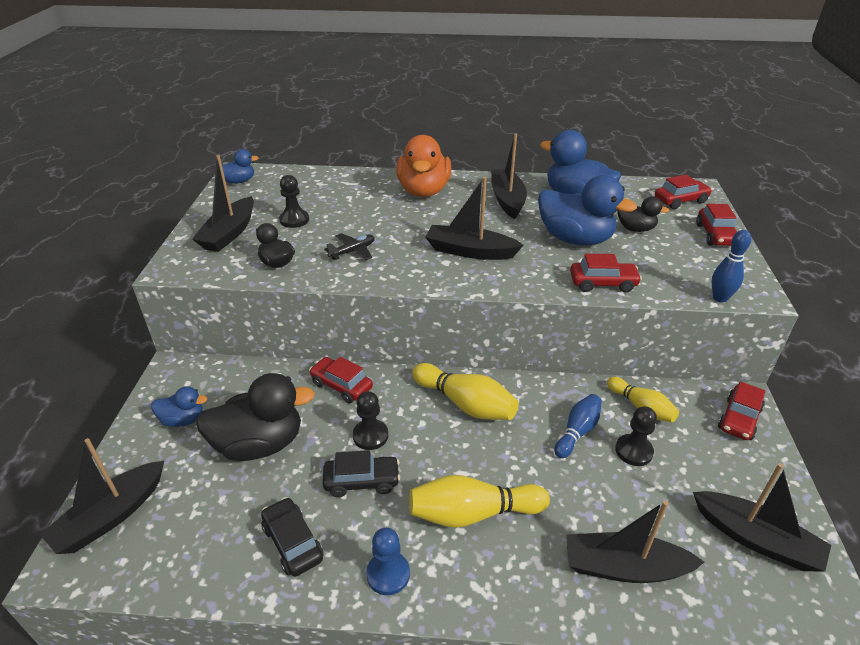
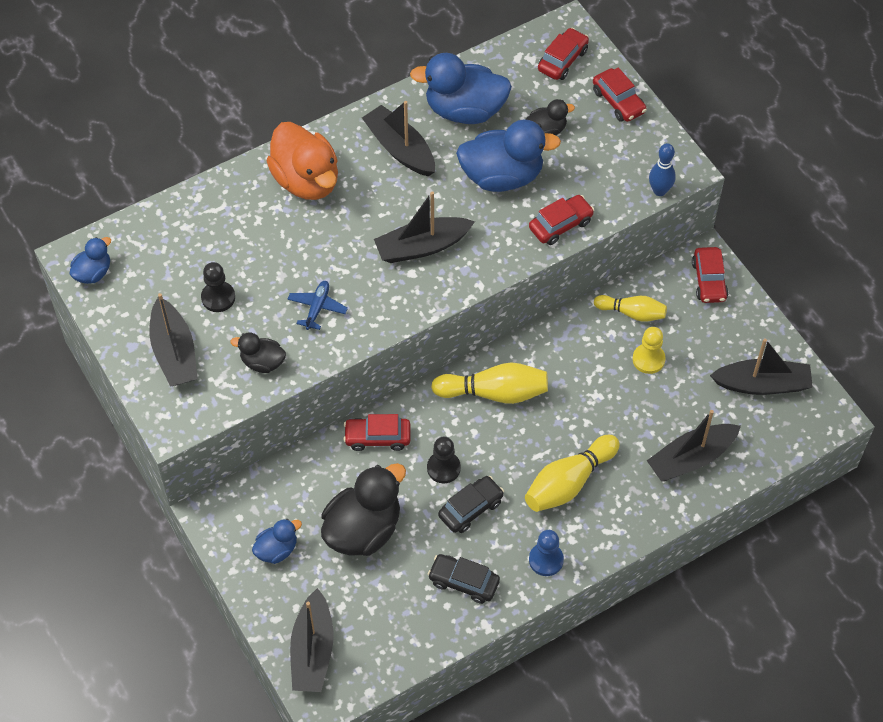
camera: 35 degrees left, 20 degrees up
(352, 251) = (317, 308): black plane -> blue plane
(577, 431) = (598, 366): blue bowling pin -> none
(633, 451) = (648, 359): black pawn -> yellow pawn

